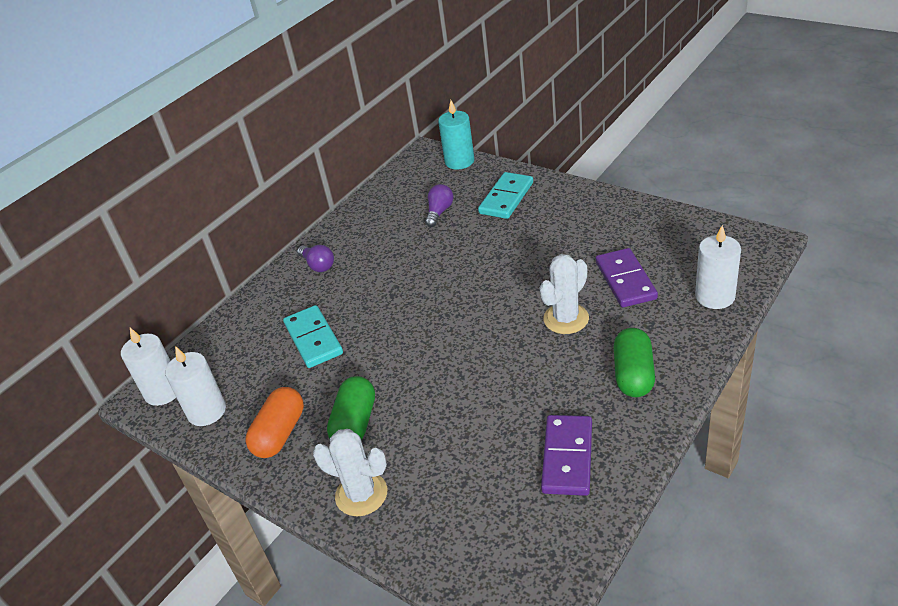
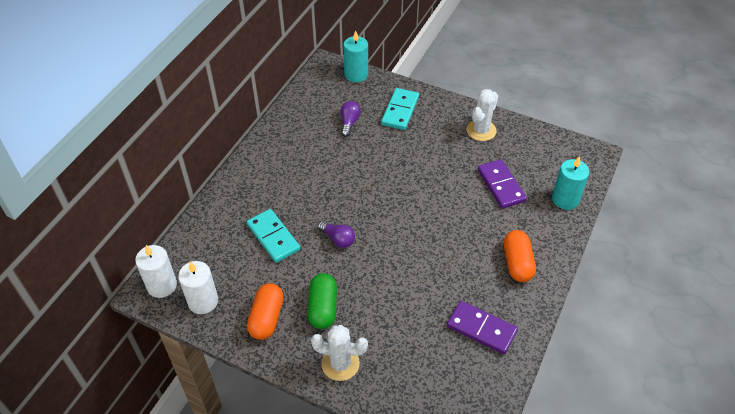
camera: 15 degrees left, 10 degrees up
(318, 265) = (261, 171): purple light bulb -> purple light bulb (338, 239)
(566, 319) = (463, 218): white cactus -> white cactus (481, 130)
(567, 457) = (481, 329): purple domino -> purple domino turned 60 degrees counterclockwise
(633, 374) = (517, 263): green capsule -> orange capsule
(715, 296) = (565, 199): white candle -> turquoise candle

